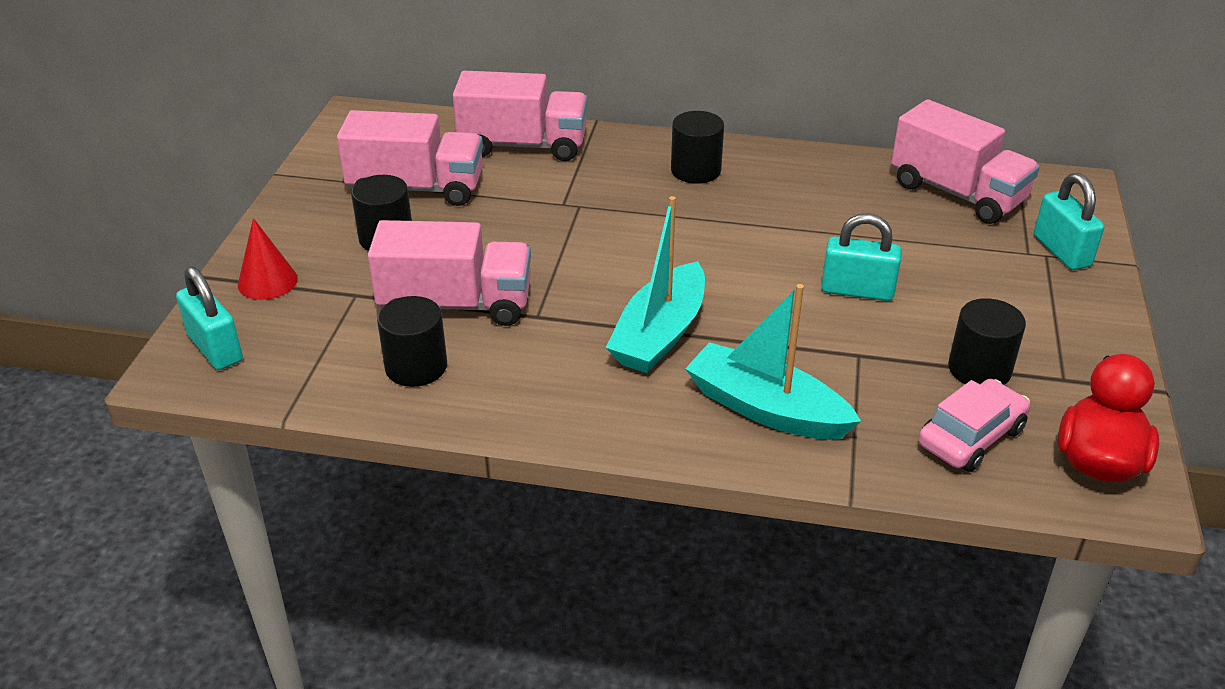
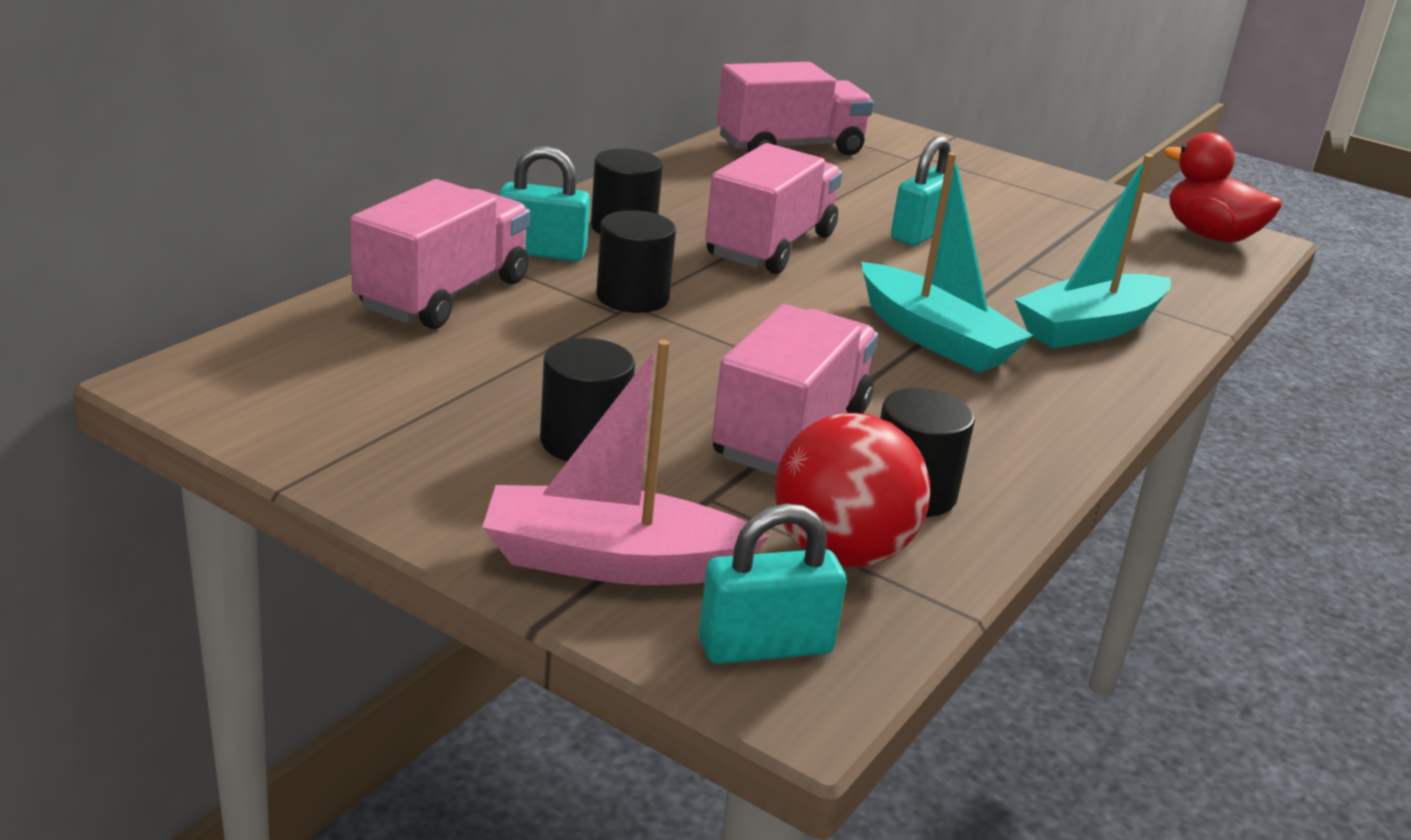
camera: 70 degrees left, 10 degrees down
(267, 281) = (613, 562): red cone -> pink boat
(325, 353) = (841, 552): none -> red ball
(416, 188) = (471, 389): pink truck -> pink truck (771, 246)
(971, 437) = (1164, 265): pink car -> none
(979, 369) = (1071, 231): black cylinder -> black cylinder (632, 297)
(1061, 251) = (917, 148): turquoise padlock -> turquoise padlock (541, 252)

